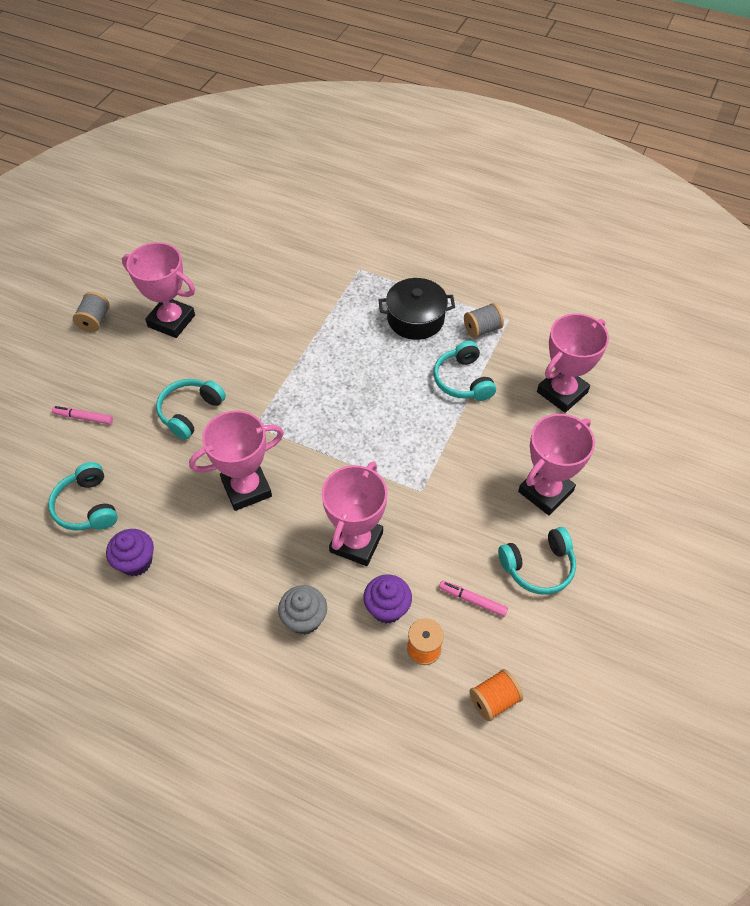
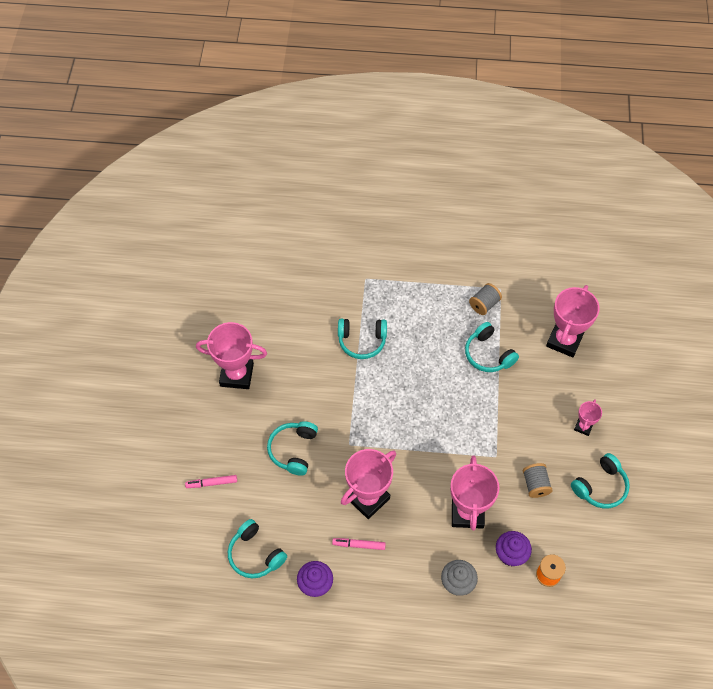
camera: 20 degrees left, 5 degrees up
(95, 321) = (173, 395): grey spool -> grey spool (535, 484)
(324, 327) = (362, 341): none -> turquoise headphones
(415, 319) = (430, 311): black pot -> none
(472, 600) = (566, 527): pink marker -> pink marker (359, 545)
(494, 700) = (608, 593): orange spool -> none
(545, 491) = (583, 426): pink trophy -> pink trophy, size x0.51

